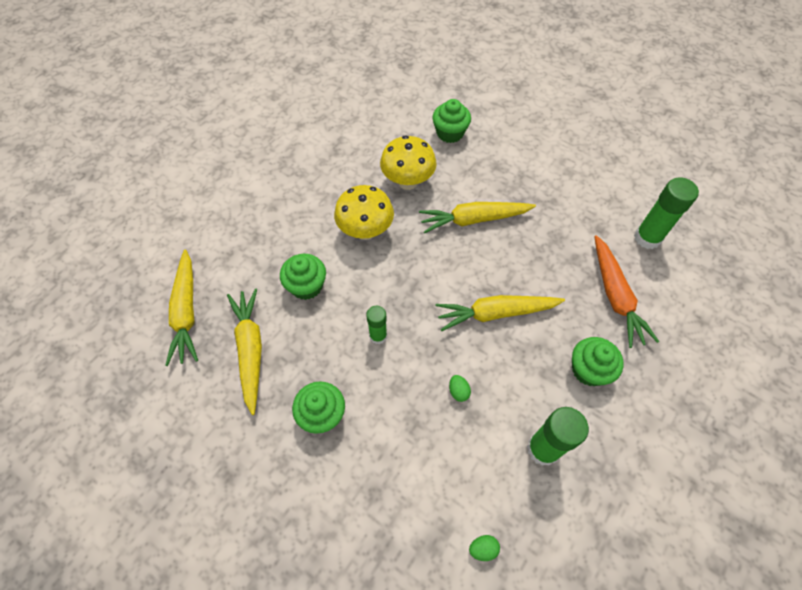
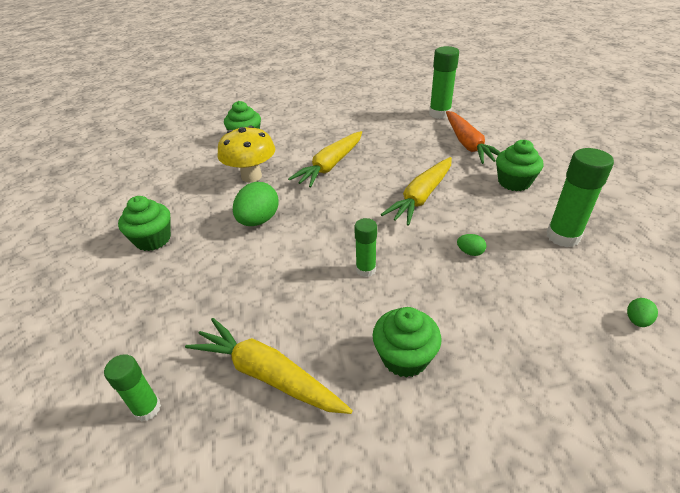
camera: 45 degrees left, 20 degrees down
(186, 312) = (147, 409): yellow carrot -> green glue stick
(306, 286) = (256, 287): green cupcake -> green cupcake (153, 239)
(365, 231) = (258, 220): yellow mushroom -> green egg
(615, 296) = (468, 144): orange carrot -> orange carrot turned 45 degrees clockwise

